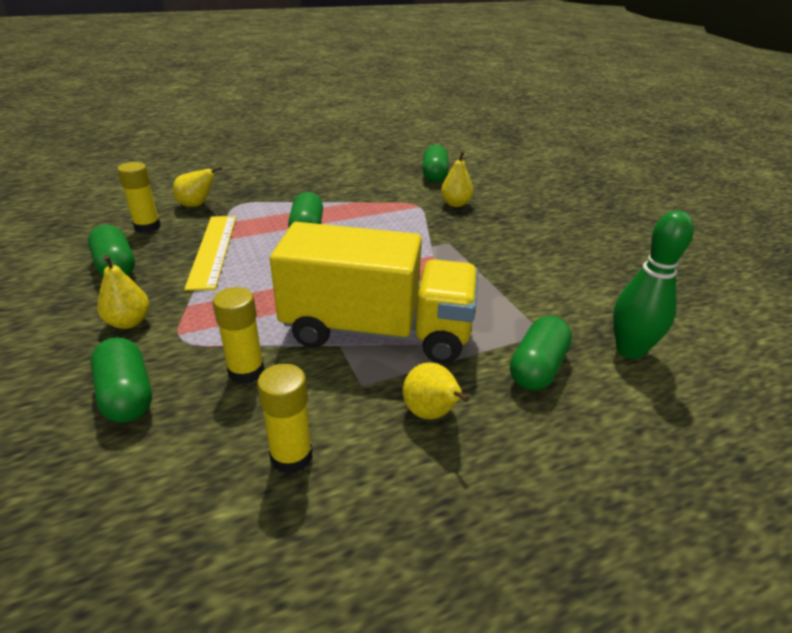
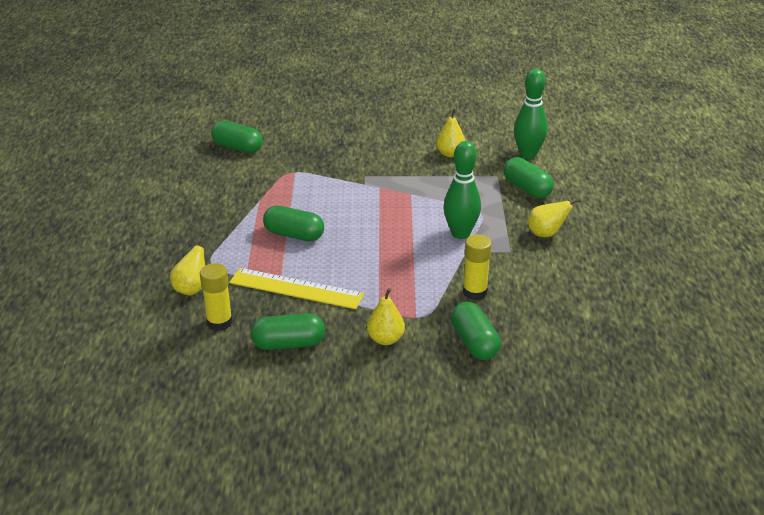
camera: 65 degrees left, 0 degrees up
(127, 395) = (474, 343): green capsule -> green capsule turned 75 degrees clockwise
(291, 456) = (557, 286): yellow glue stick -> none
(377, 331) = (460, 233): yellow truck -> green bowling pin
(455, 204) = (304, 154): yellow pear -> yellow pear (450, 154)

